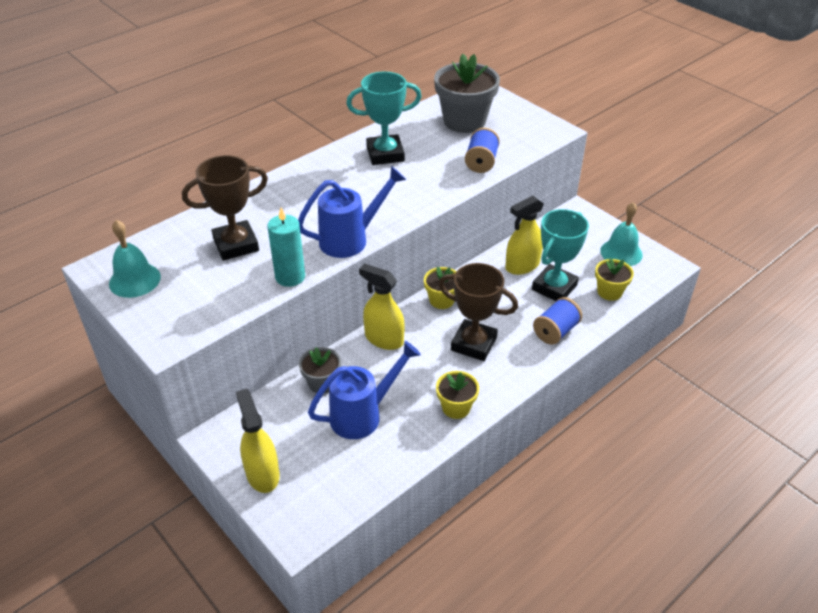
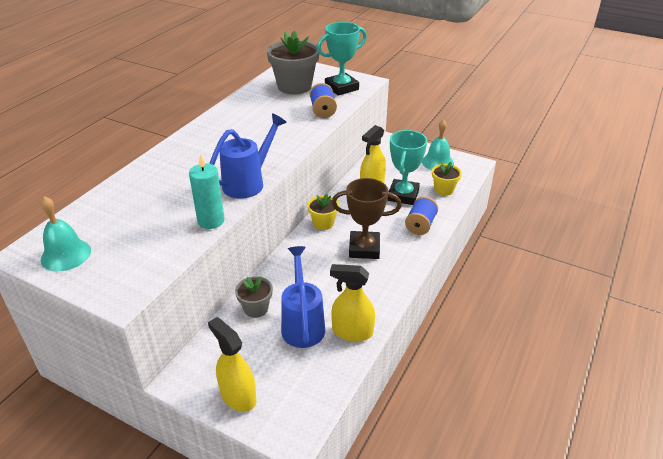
camera: 20 degrees left, 5 degrees down
(236, 245) = (149, 207): brown trophy -> none
(363, 415) = (302, 324): blue watering can -> blue watering can turned 45 degrees counterclockwise
(384, 339) = (291, 262): yellow spray bottle -> yellow spray bottle (352, 332)
(385, 154) = (244, 118): turquoise trophy -> turquoise trophy (341, 88)
(456, 407) = (375, 298): yellow flower pot -> none

